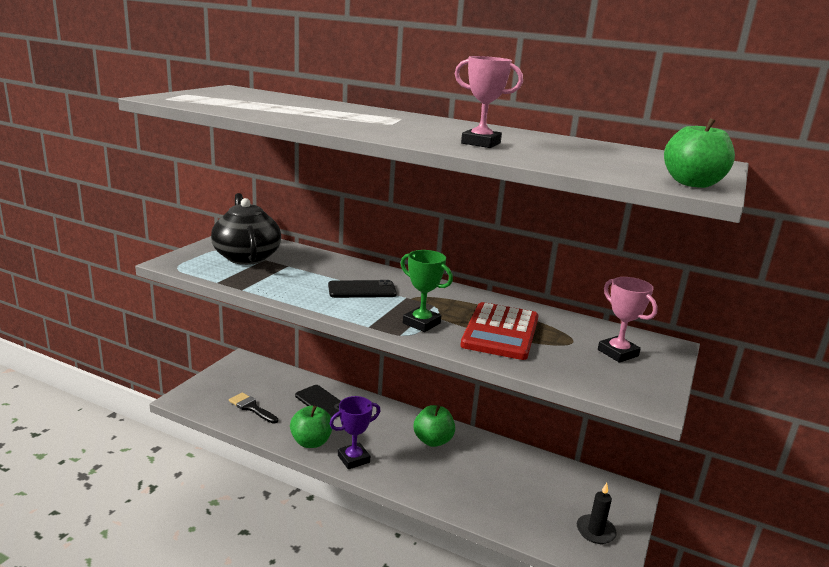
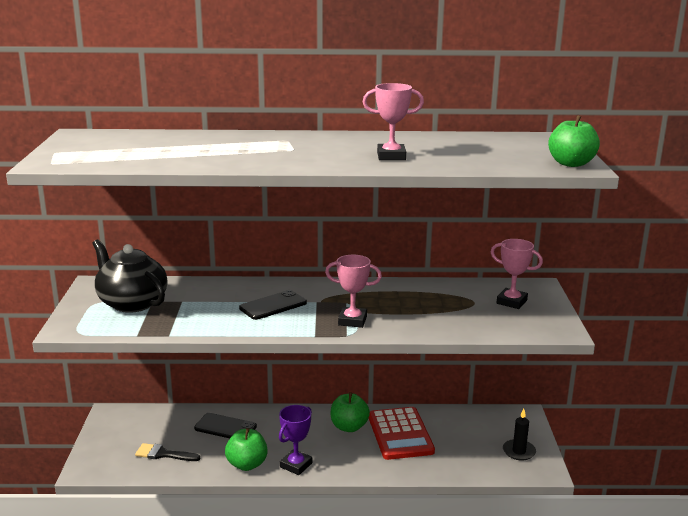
camera: 25 degrees left, 0 degrees up
(421, 323) = (352, 321): green trophy -> pink trophy
(500, 332) = (417, 310): red calculator -> red calculator (400, 434)

